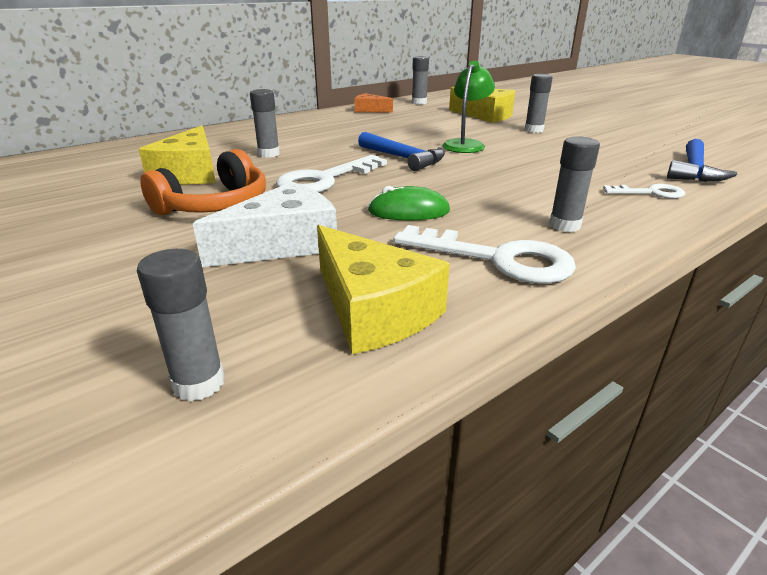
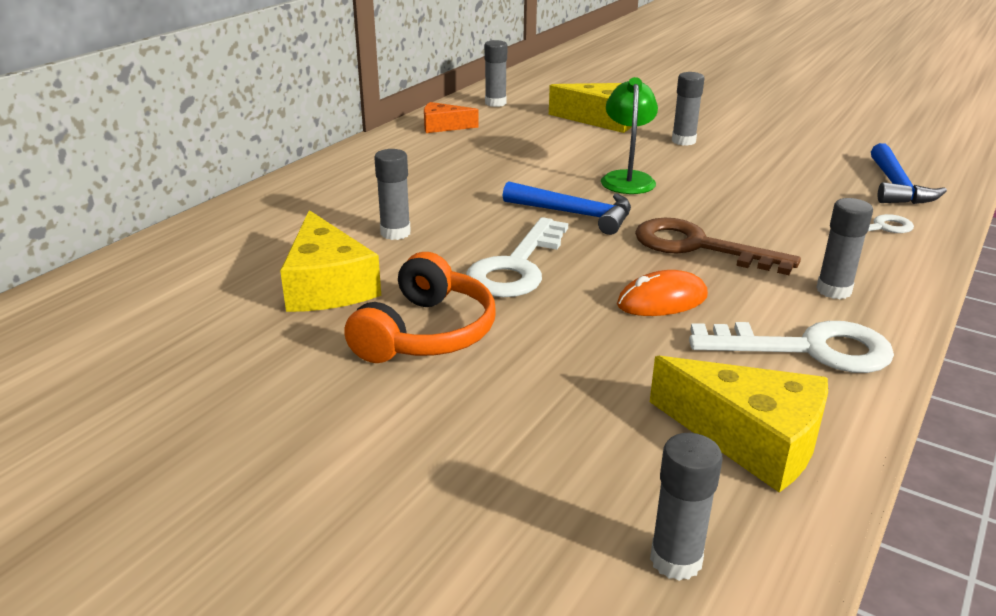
camera: 20 degrees left, 0 degrees up
(283, 244) = (573, 375): white cheese -> none
(409, 211) = (662, 300): green mouse -> orange mouse
(476, 186) = (699, 247): none -> brown key

